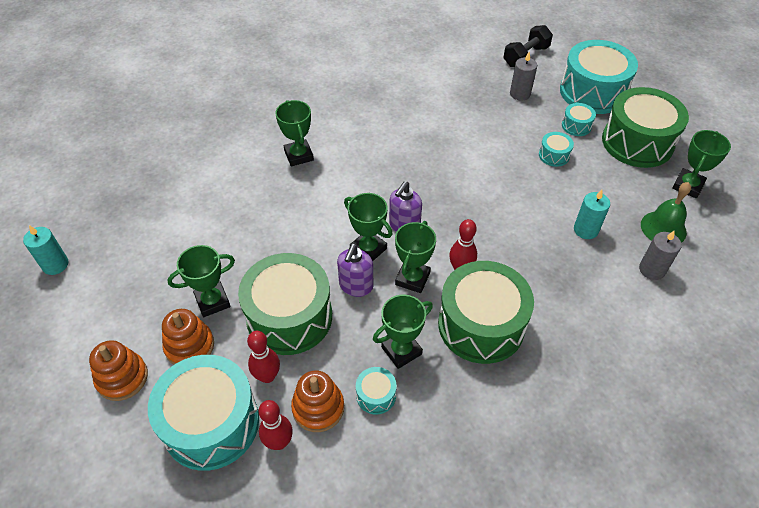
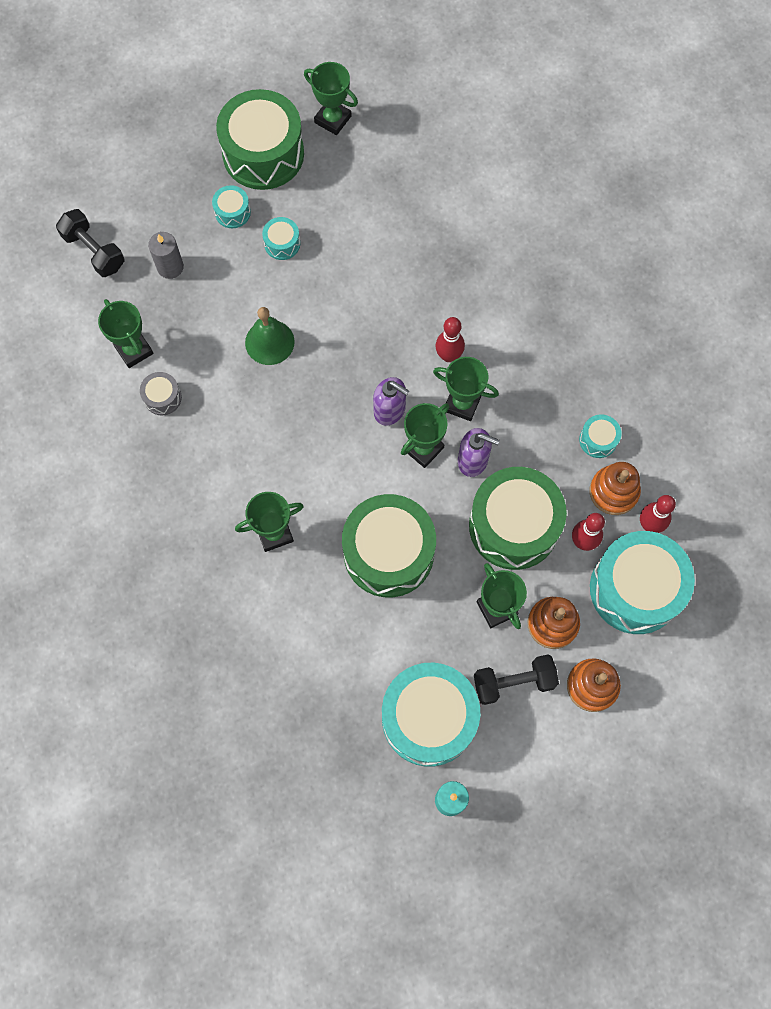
camera: 90 degrees left, 20 degrees up
(142, 313) = (513, 682): none -> black dumbbell
(401, 350) = (549, 416): green trophy -> green trophy (134, 350)
(410, 94) = (162, 397): none -> grey drum
(481, 325) = (517, 342): green drum -> green drum (388, 553)
(585, 230) = (395, 229): turquoise candle -> none
(592, 92) = (171, 184): turquoise drum -> turquoise drum (429, 718)
(652, 270) = (446, 178): grey candle -> none
(663, 228) = (392, 156): green bell -> green bell (269, 342)

